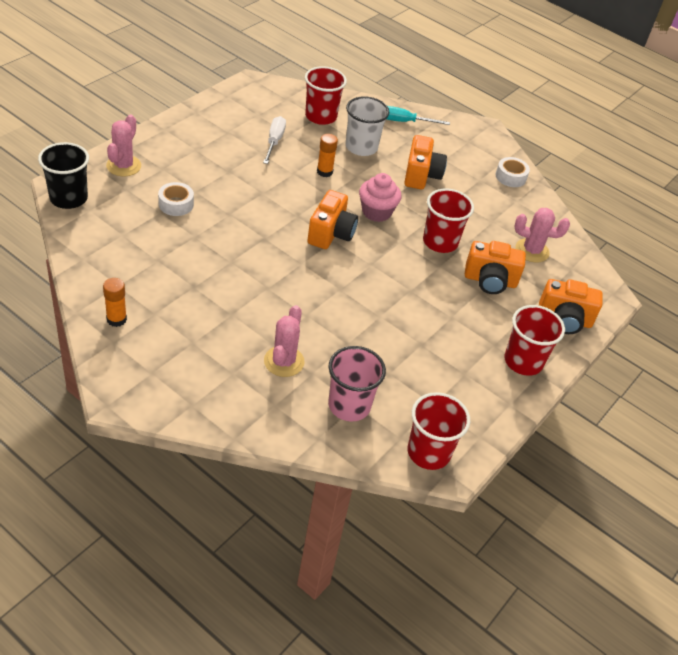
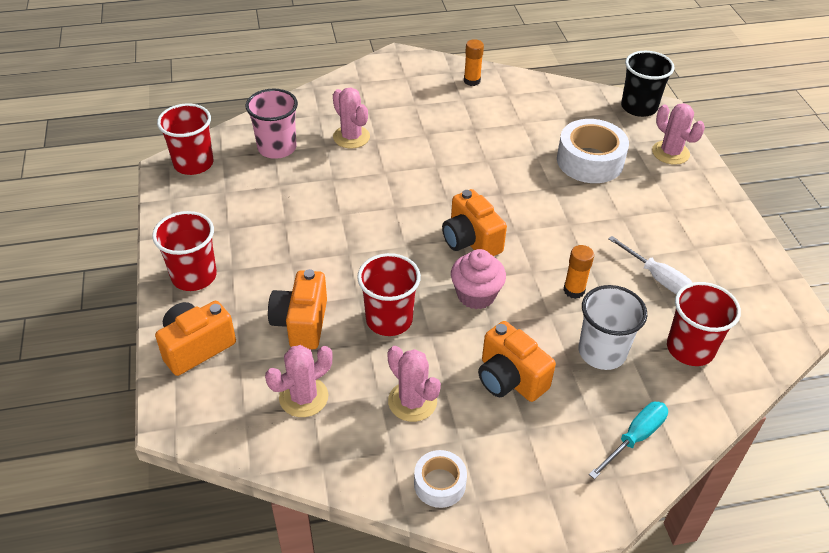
camera: 135 degrees right, 0 degrees up
(176, 204) = (590, 161): white tape -> white tape, size x1.79
(480, 206) = (412, 401): none -> pink cactus
(490, 281) = (301, 323): orange camera -> orange camera turned 45 degrees counterclockwise

